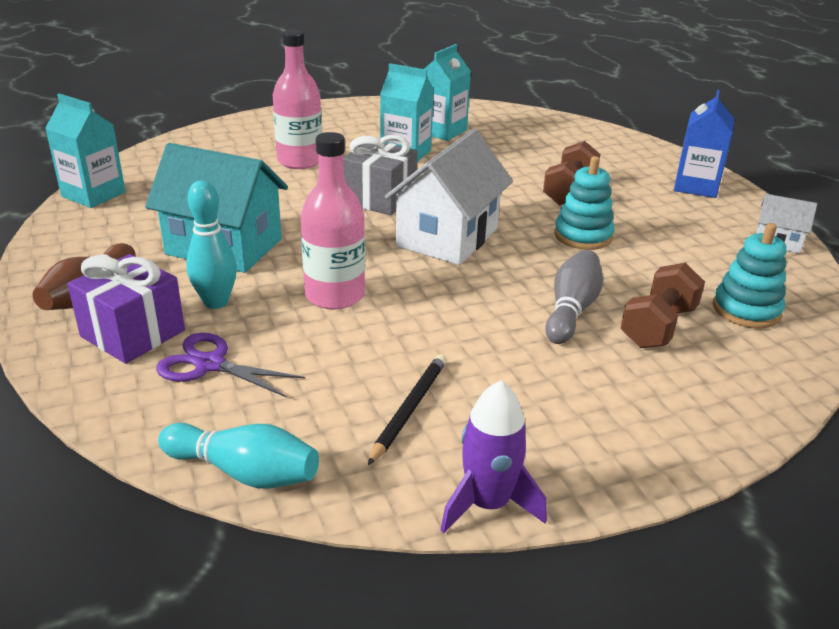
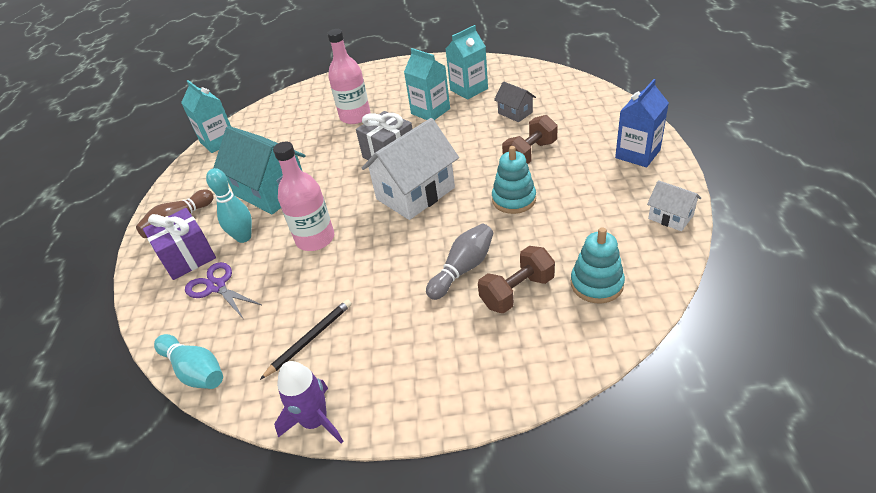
camera: 25 degrees right, 10 degrees up
(520, 153) = (515, 113): none -> grey house

